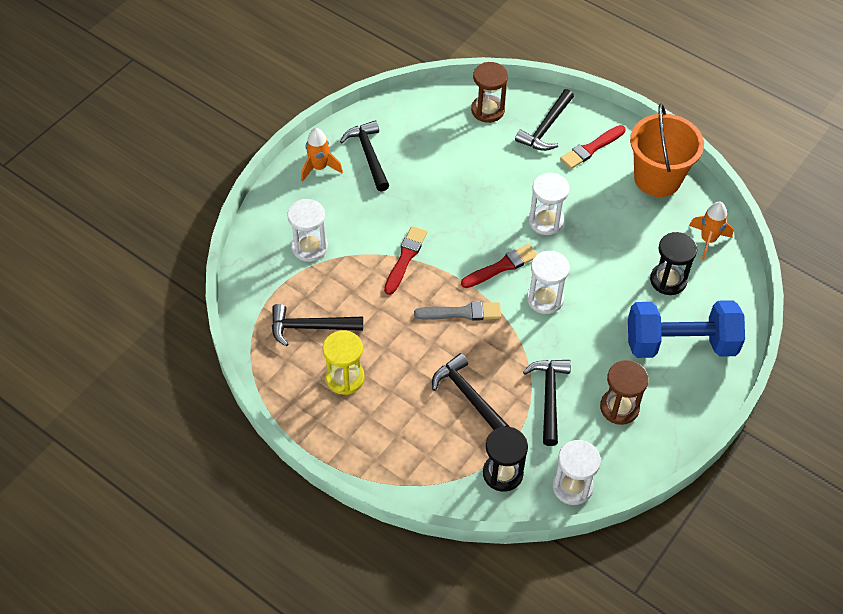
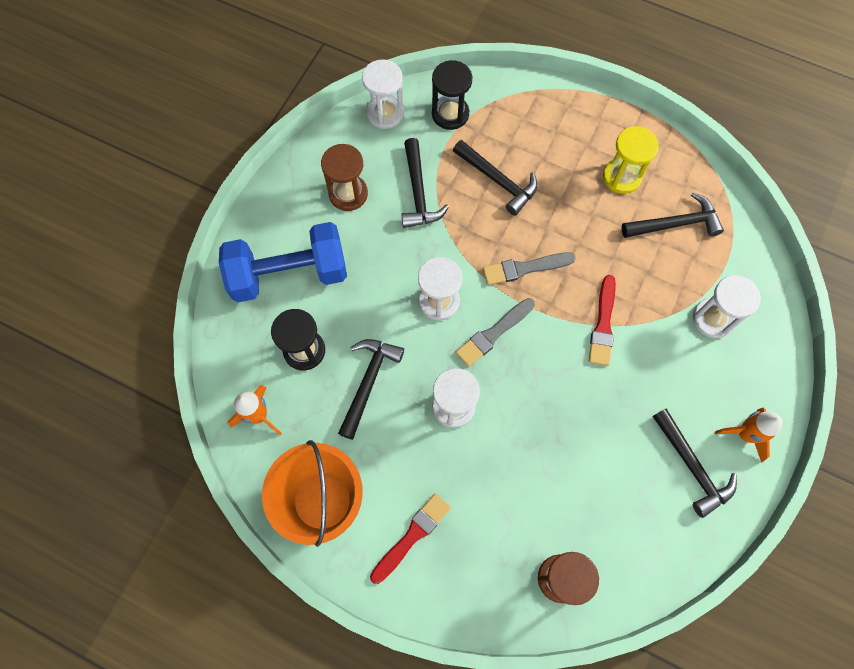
camera: 170 degrees right, 15 degrees up
(501, 266) = (493, 333): red brush -> grey brush
(546, 128) = (476, 561): black hammer -> black hammer (368, 382)

